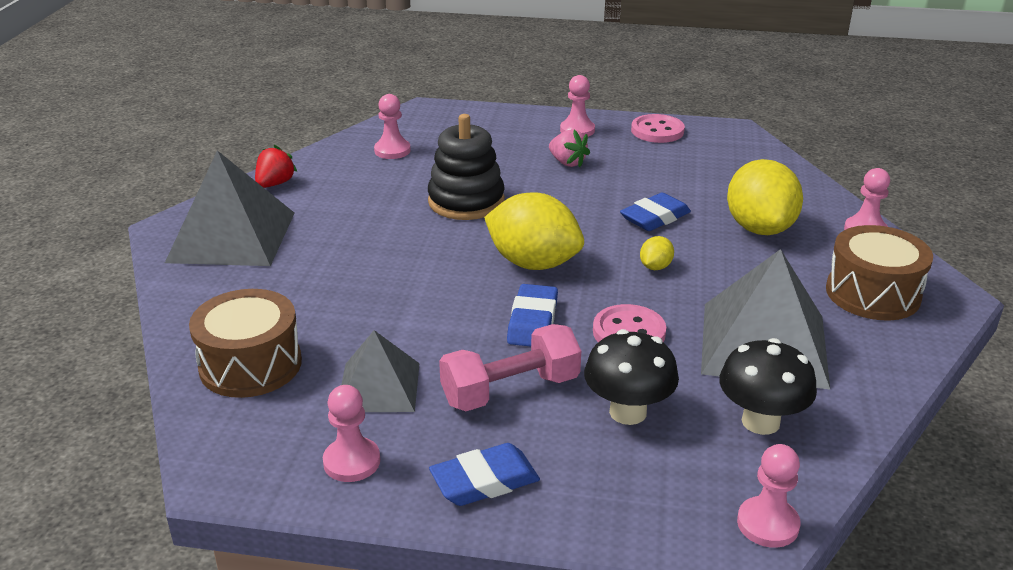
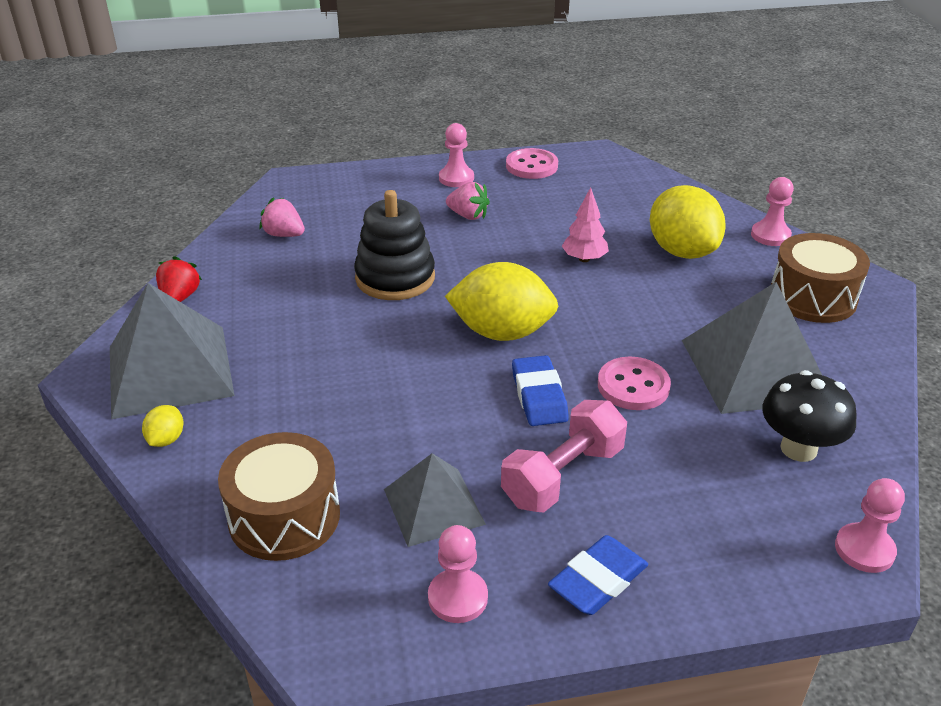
camera: 20 degrees left, 5 degrees up
(392, 150) = (284, 234): pink pawn -> pink strawberry
(628, 412) = (682, 470): black mushroom -> none
(655, 217) = (584, 259): blue eraser -> pink tree
(655, 267) = (615, 311): yellow lemon -> yellow lemon (166, 439)

